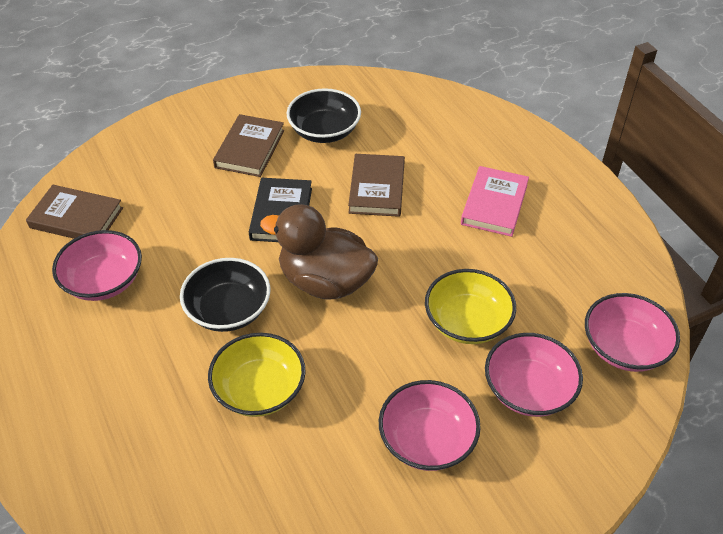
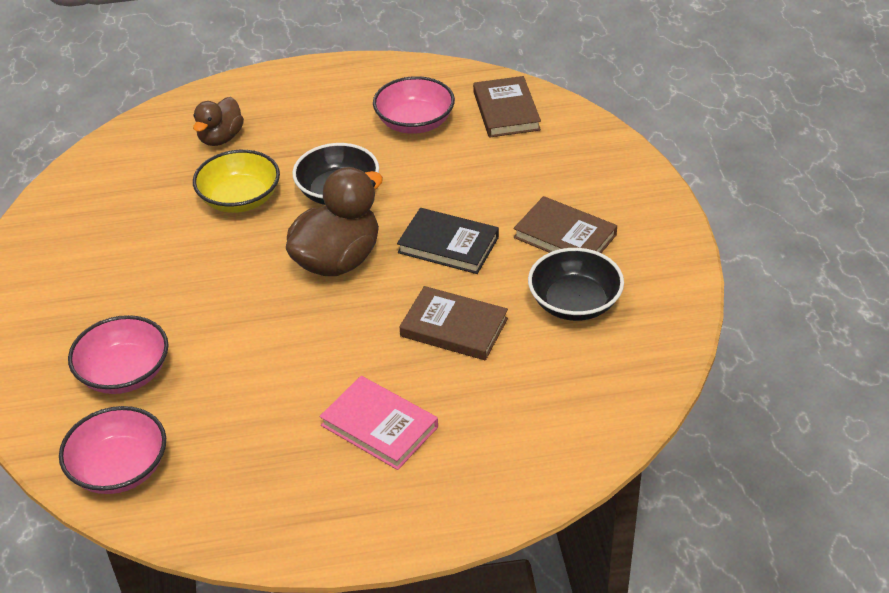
camera: 110 degrees right, 5 degrees down
(76, 218) = (506, 111): brown book -> brown book turned 45 degrees counterclockwise
(155, 450) = (221, 138): none -> brown duck
(427, 440) = (124, 289): pink bowl -> none
(467, 322) = (228, 352): yellow bowl -> none

